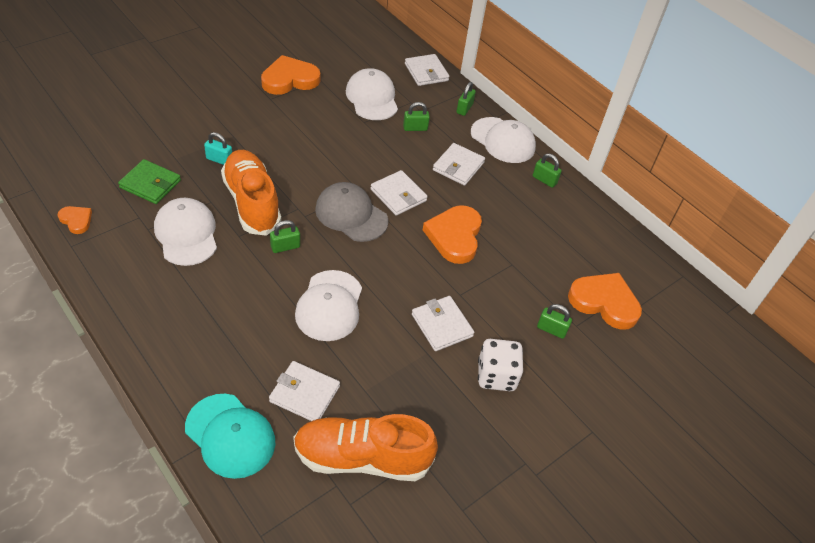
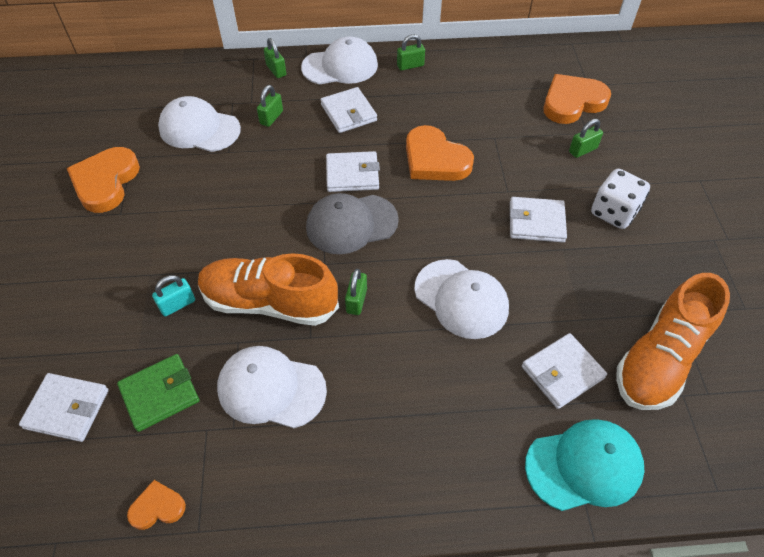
camera: 50 degrees left, 5 degrees up
(426, 72) = (201, 71): white wallet -> white wallet (67, 409)

